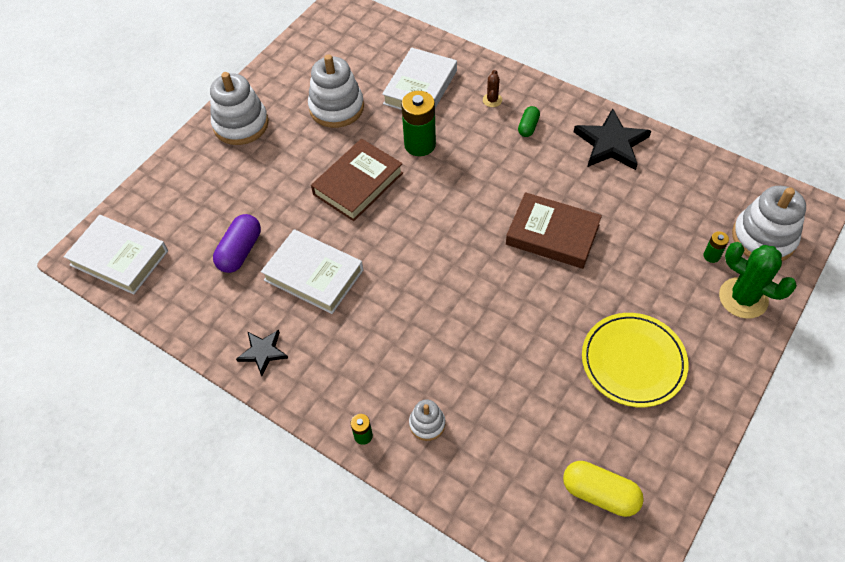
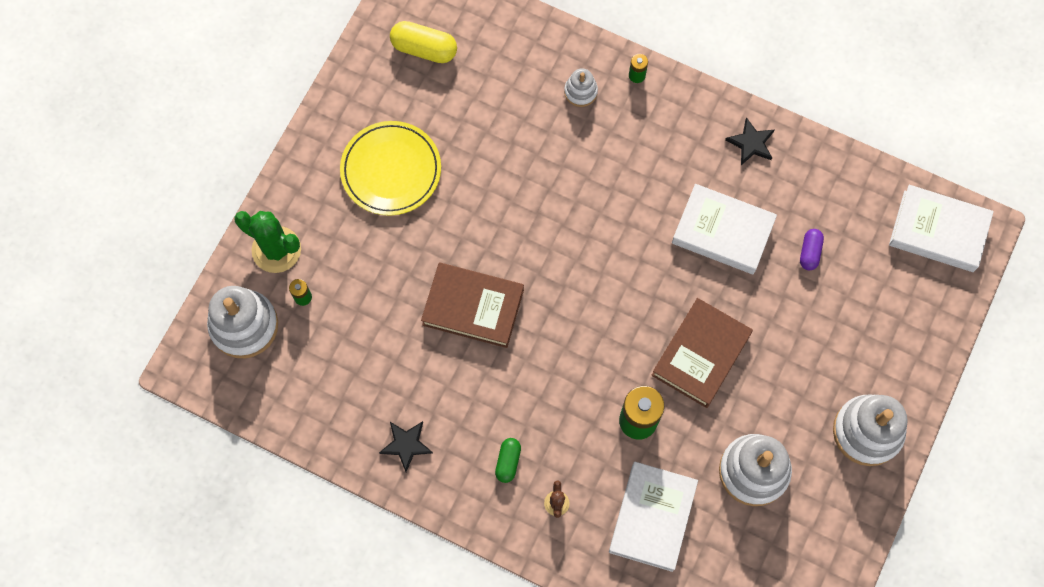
camera: 170 degrees right, 15 degrees up
(240, 251) = (809, 252): purple capsule -> purple capsule, size x0.60
(611, 143) = (406, 445): black star -> black star, size x0.58

